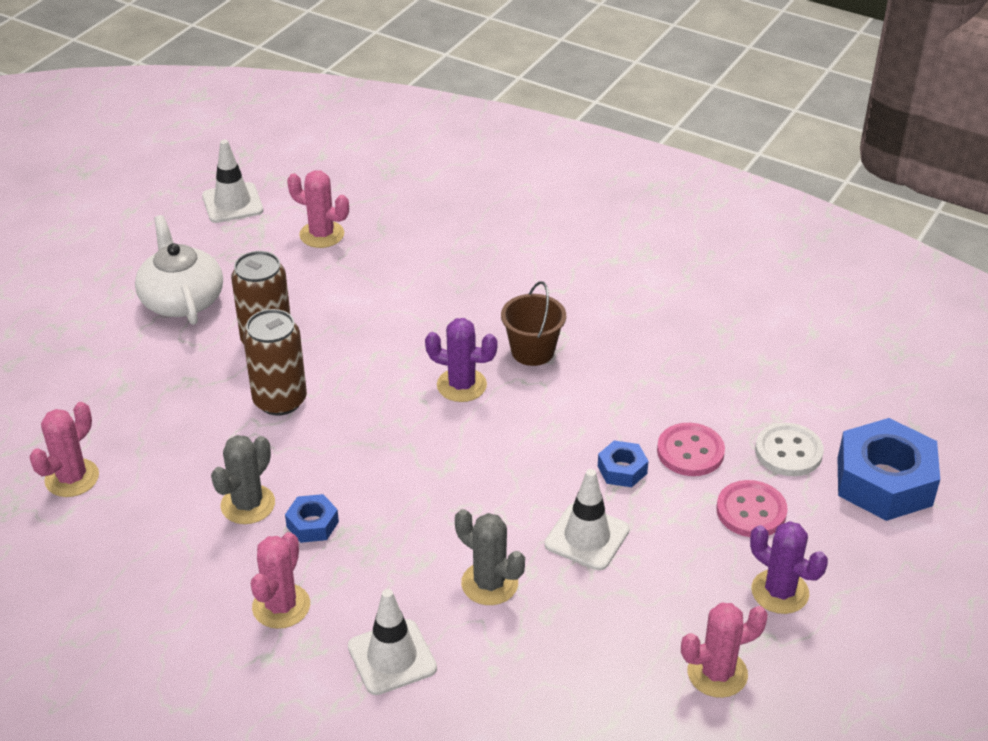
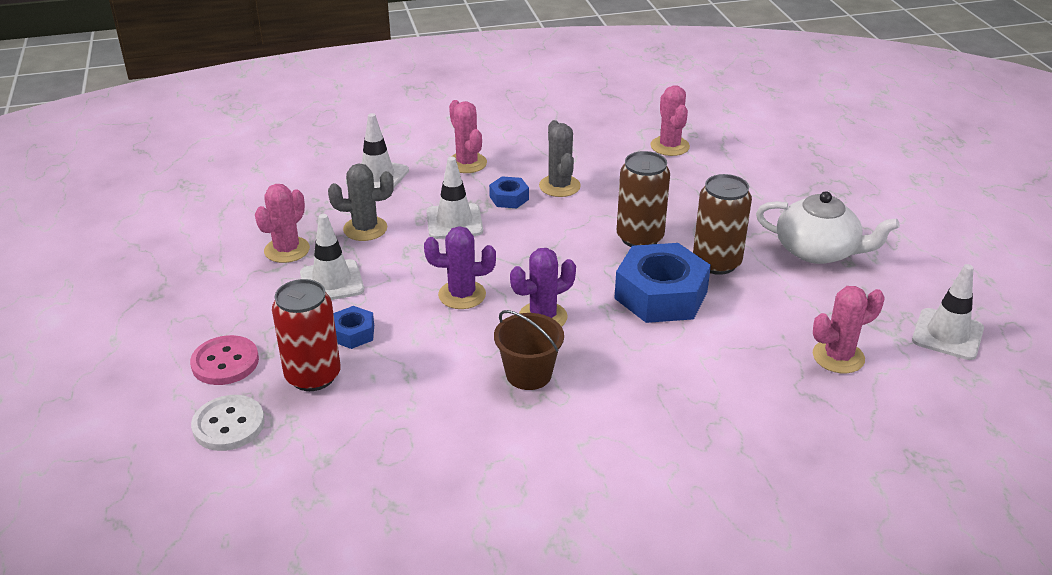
camera: 135 degrees right, 5 degrees down
(400, 531) = (454, 222): none -> white traffic cone
(690, 452) = (313, 376): pink button -> red can
(717, 673) = (173, 263): pink cactus -> pink cactus (287, 250)
(780, 592) = (162, 325): purple cactus -> purple cactus (462, 295)
(884, 481) = (122, 450): blue nut -> blue nut (661, 295)

